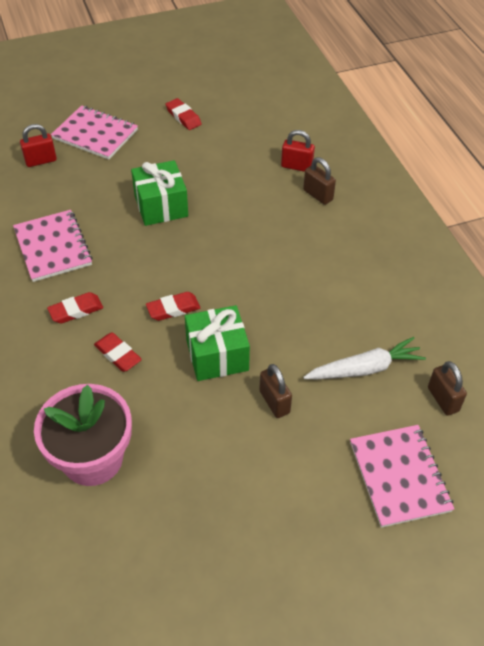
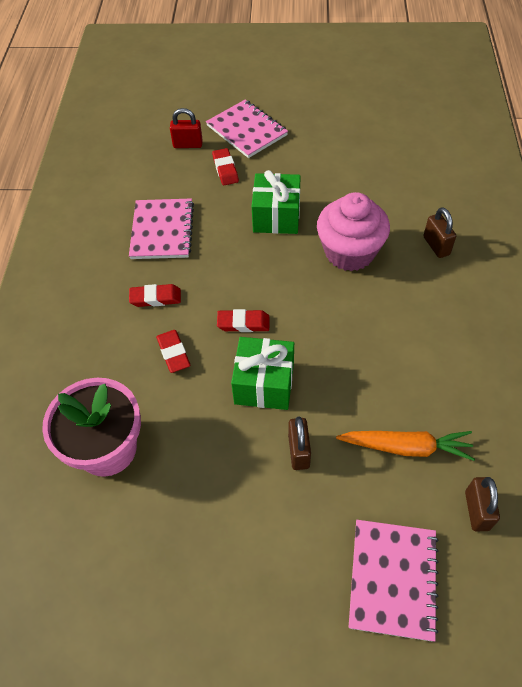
camera: 25 degrees right, 5 degrees up
(183, 117) = (336, 132): red eraser -> red eraser (225, 169)
(243, 220) = (349, 252): none -> pink cupcake
(296, 166) = (427, 210): red padlock -> none
(364, 368) = (406, 447): white carrot -> orange carrot

